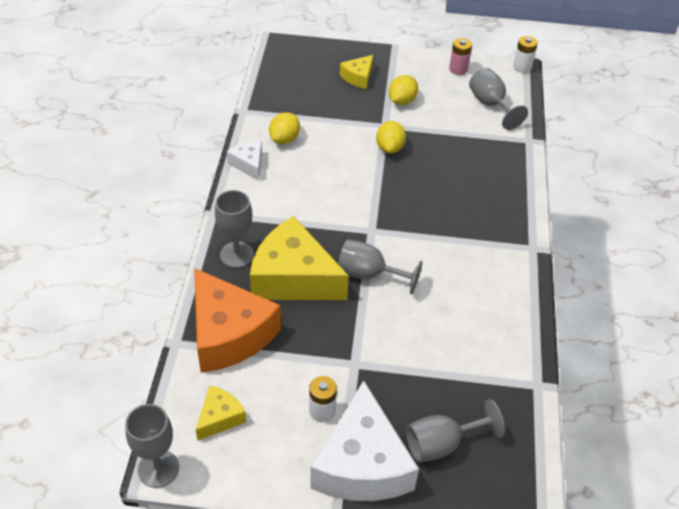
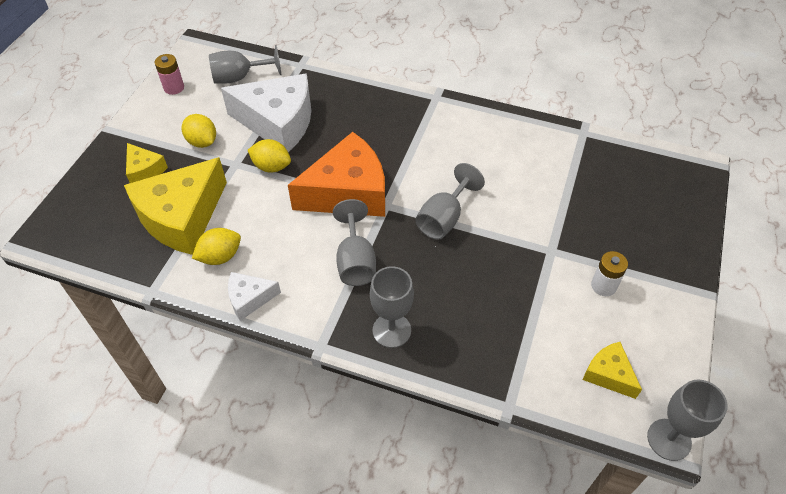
camera: 75 degrees left, 5 degrees up
(229, 333) = (502, 352): orange cheese -> orange cheese (348, 192)
(284, 139) = (220, 256): yellow lemon -> yellow lemon turned 75 degrees counterclockwise
(293, 278) = (436, 282): yellow cheese -> yellow cheese (182, 217)
(362, 464) = (660, 266): white cheese -> white cheese (278, 122)
(442, 444) = (639, 206): grey goblet -> grey goblet (355, 261)
(522, 67) = (194, 42): white battery -> none

